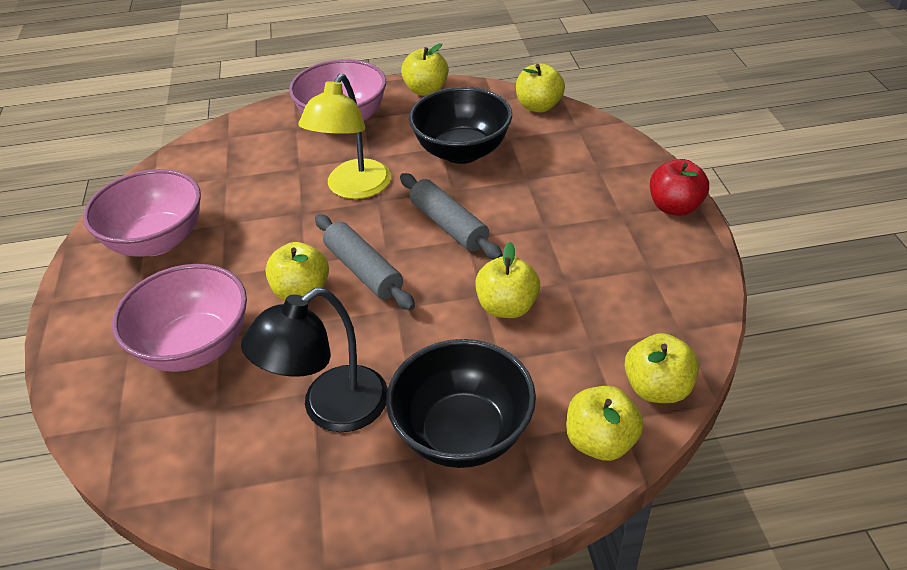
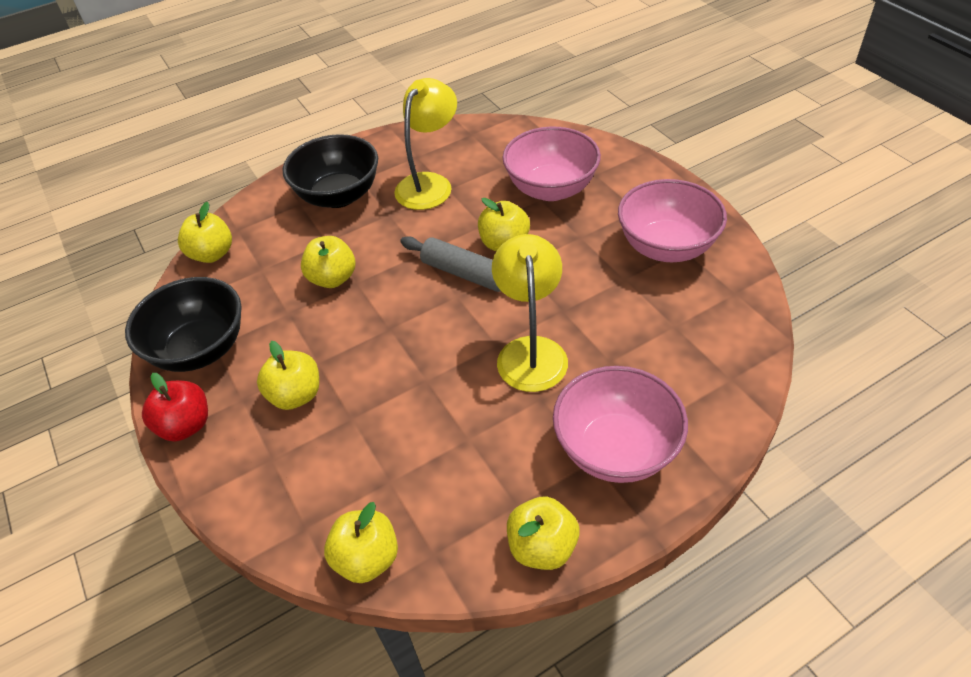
camera: 160 degrees right, 5 degrees up
(331, 409) = (429, 184): black lamp -> yellow lamp
(448, 225) = (411, 337): grey rolling pin -> none
(462, 151) = (439, 439): black bowl -> black bowl (200, 349)
(600, 441) = (250, 215): yellow apple -> yellow apple (296, 395)

